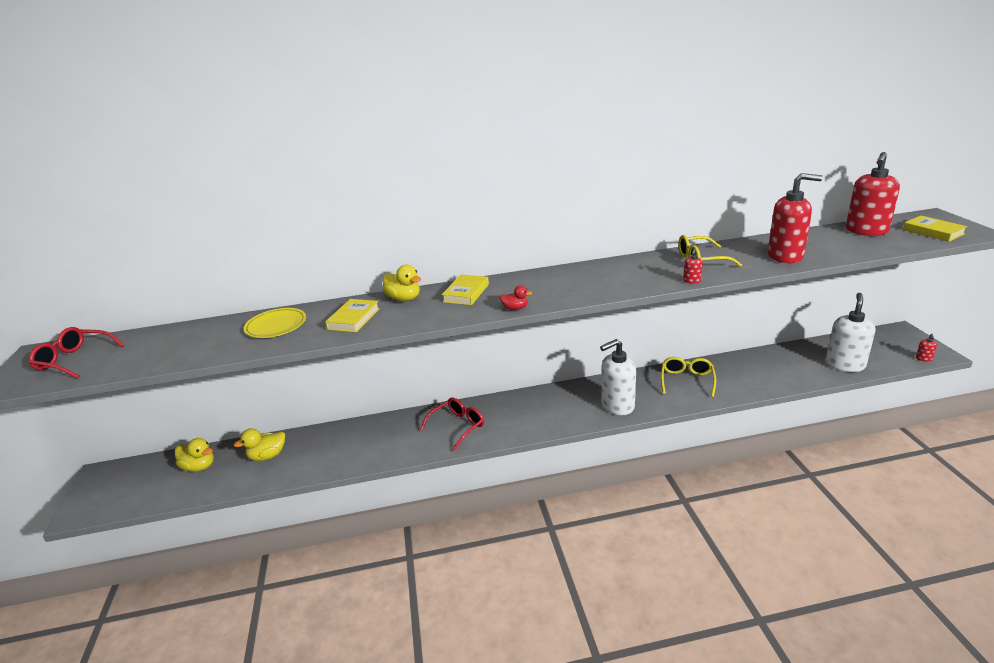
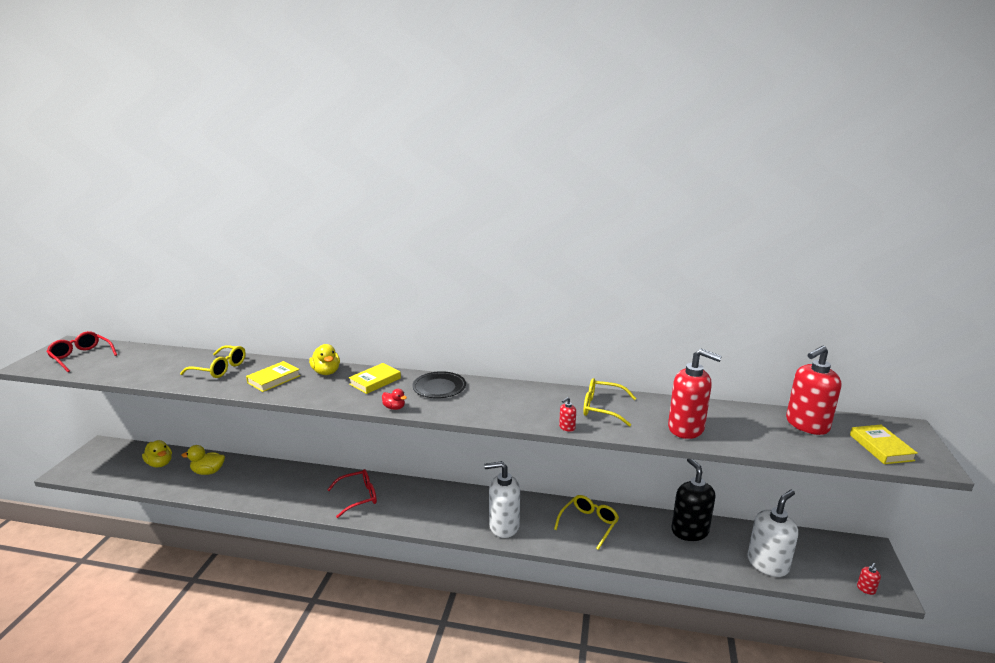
camera: 20 degrees right, 5 degrees down
(276, 326) = (219, 368): yellow plate -> yellow glasses
(536, 282) = (439, 387): none -> black plate
(768, 360) = (689, 531): none -> black soap dispenser

